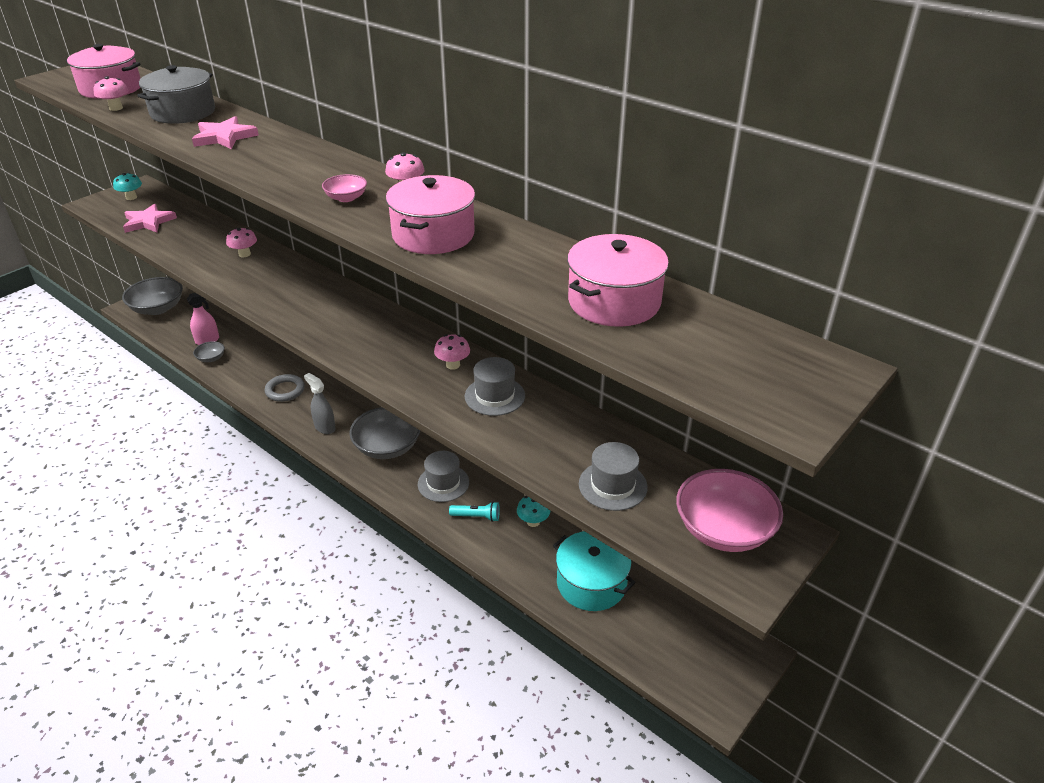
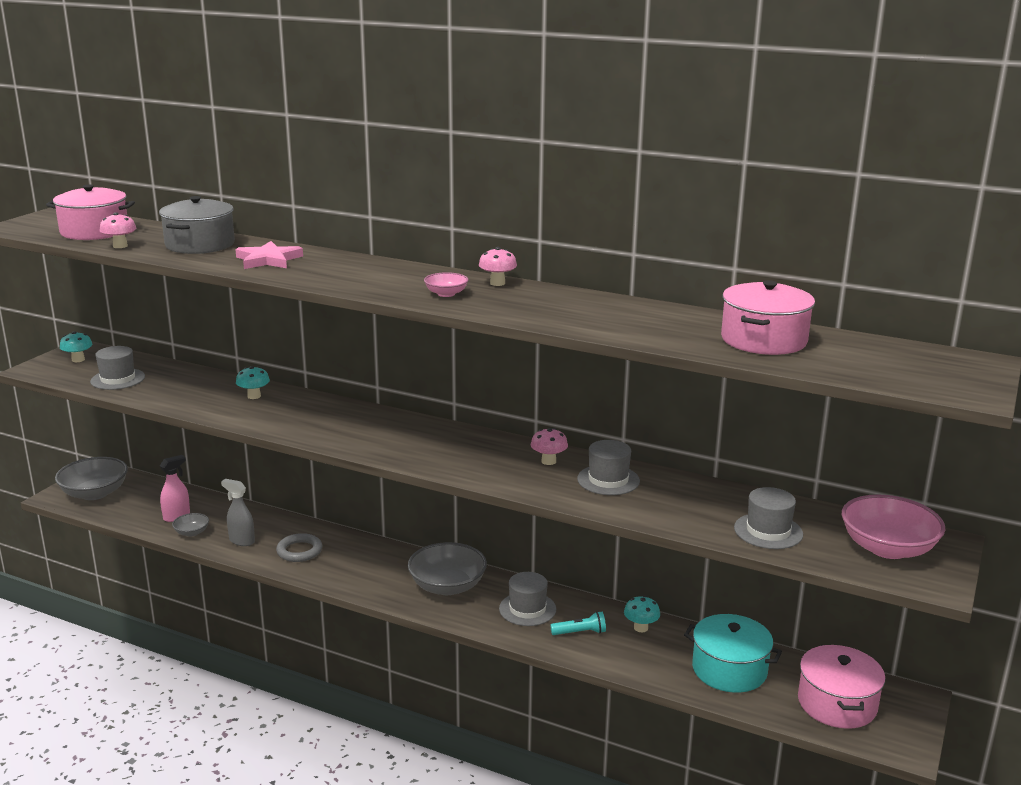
camera: 15 degrees left, 15 degrees down
(148, 222) = (118, 379): pink star -> grey hat
(244, 254) = (254, 396): pink mushroom -> turquoise mushroom
(324, 427) = (366, 578): grey spray bottle -> grey spray bottle (241, 541)
(433, 235) = (558, 312): pink pot -> pink pot (837, 703)

